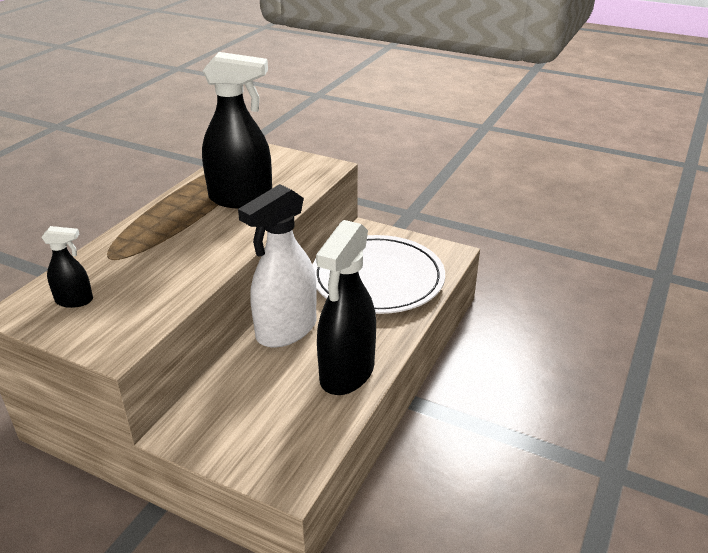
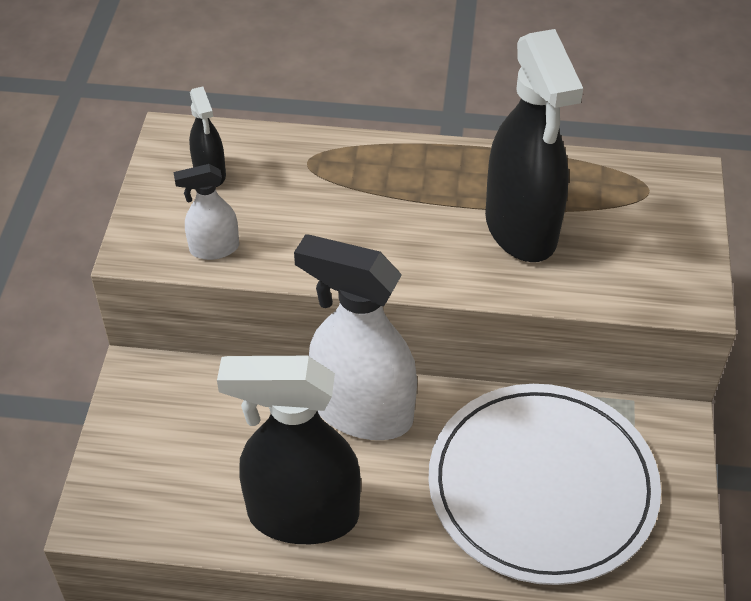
camera: 70 degrees right, 15 degrees up
(149, 312) = (214, 248): none -> white spray bottle

